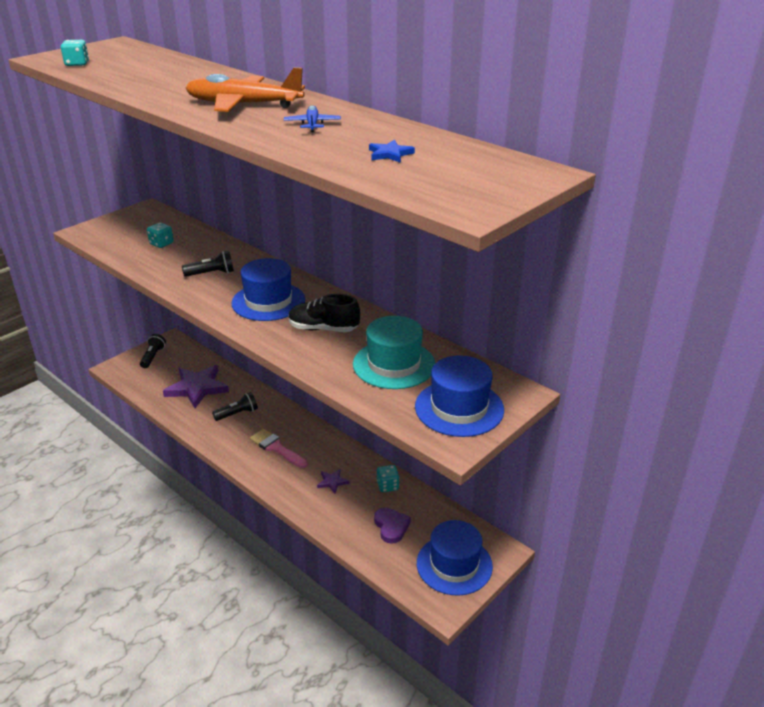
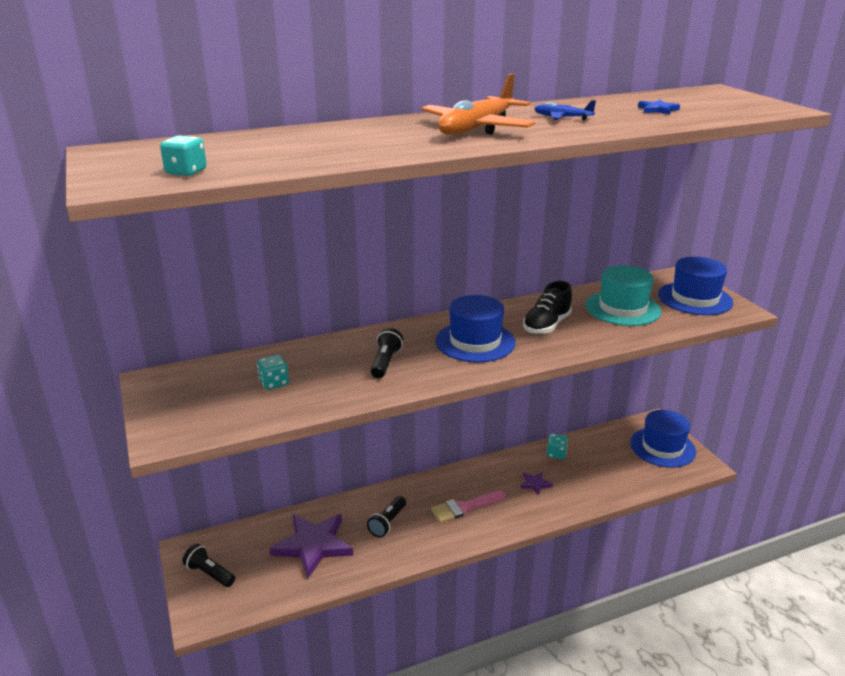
camera: 65 degrees left, 5 degrees down
(237, 414) = (387, 523): black flashlight -> black flashlight turned 150 degrees counterclockwise
(391, 526) = (608, 466): purple heart -> none

